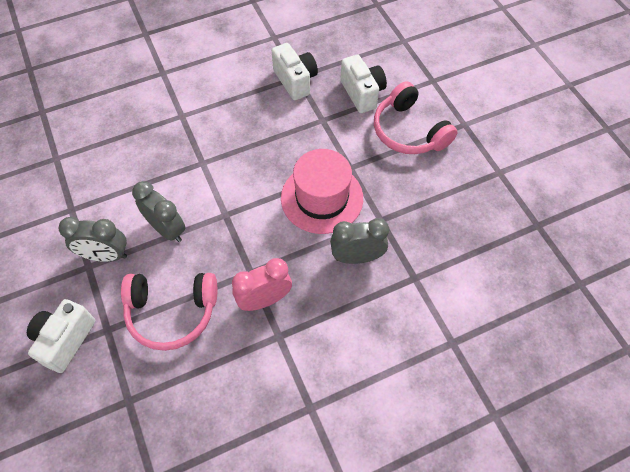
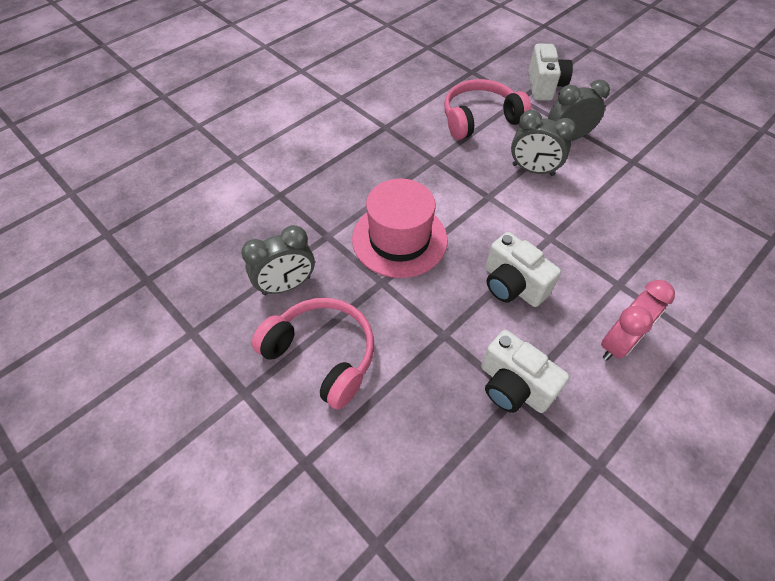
camera: 160 degrees right, 5 degrees down
(264, 300) = (410, 145): pink clock -> pink clock (618, 343)
(357, 257) = (341, 196): grey clock -> grey clock (286, 285)
(362, 93) = (407, 397): white camera -> white camera (512, 285)

